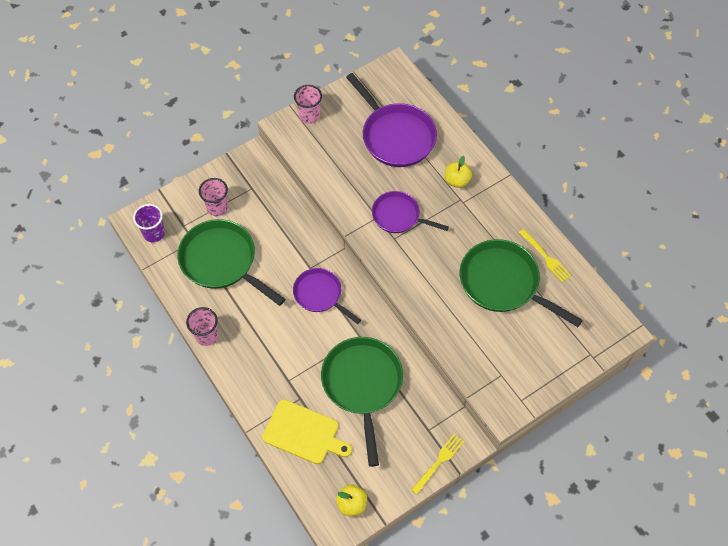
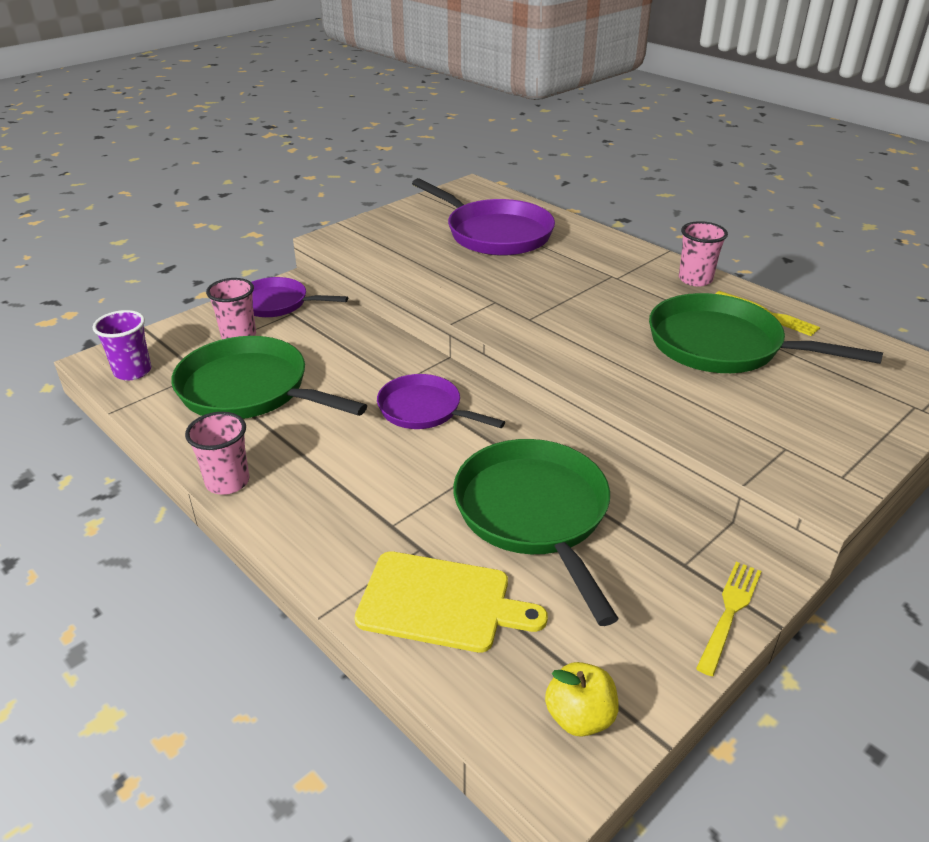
camera: 10 degrees left, 25 degrees down
(309, 116) = (367, 228): pink cup -> pink cup (695, 279)
(399, 216) = (528, 298): purple pan -> purple pan (277, 303)
(457, 181) = (598, 261): yellow apple -> none

